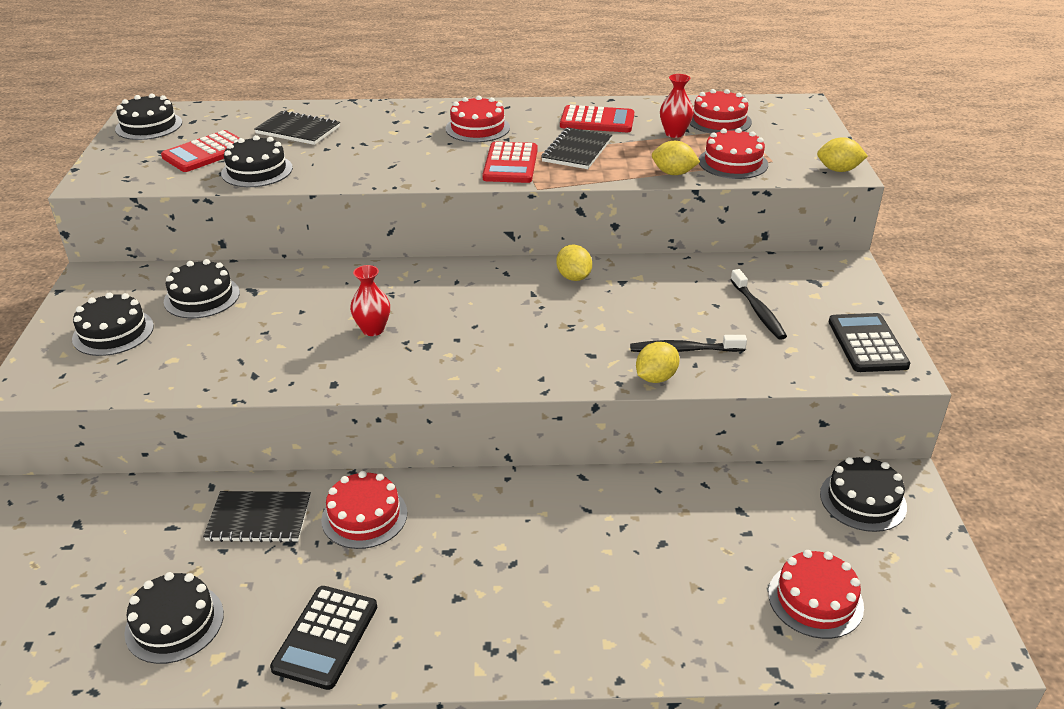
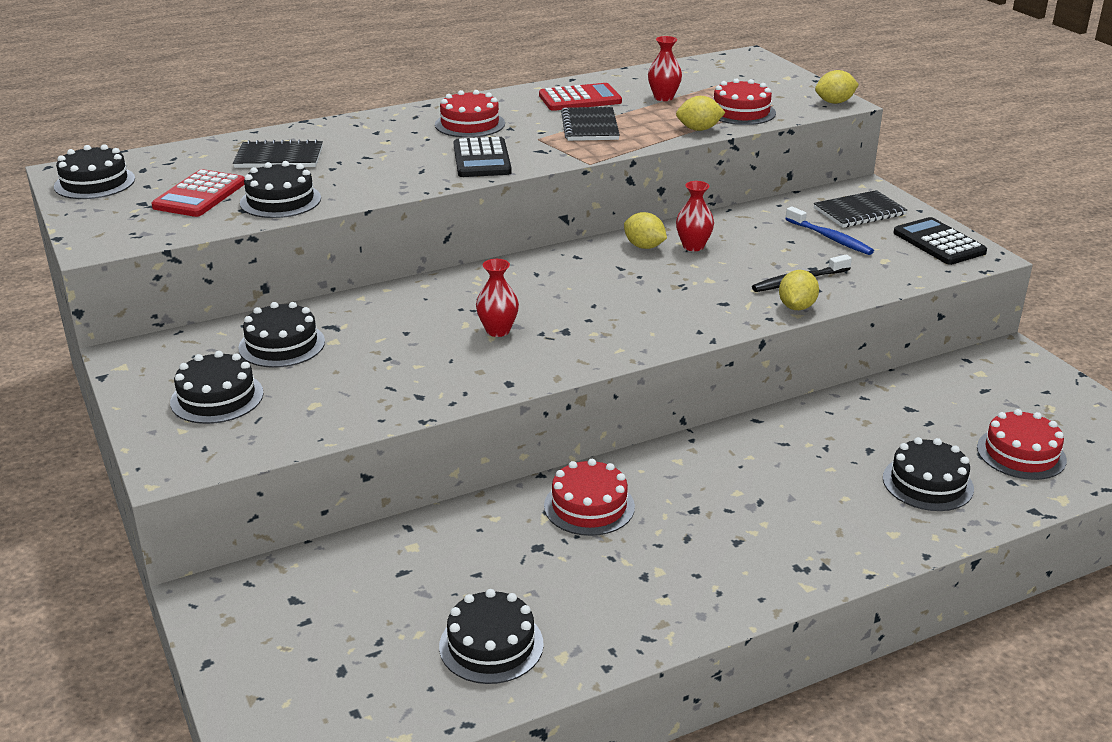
camera: 25 degrees left, 5 degrees down
(259, 519) = (487, 538): black notebook -> black notebook (859, 212)
(325, 637) = (649, 608): black calculator -> black calculator (481, 159)
(510, 164) = (539, 148): red calculator -> none
(618, 288) = (693, 246): none -> red vase
(719, 121) = (692, 81): red cake -> none
(758, 311) = (830, 238): black toothbrush -> blue toothbrush
(863, 500) = (995, 374): black cake -> black cake (927, 483)

